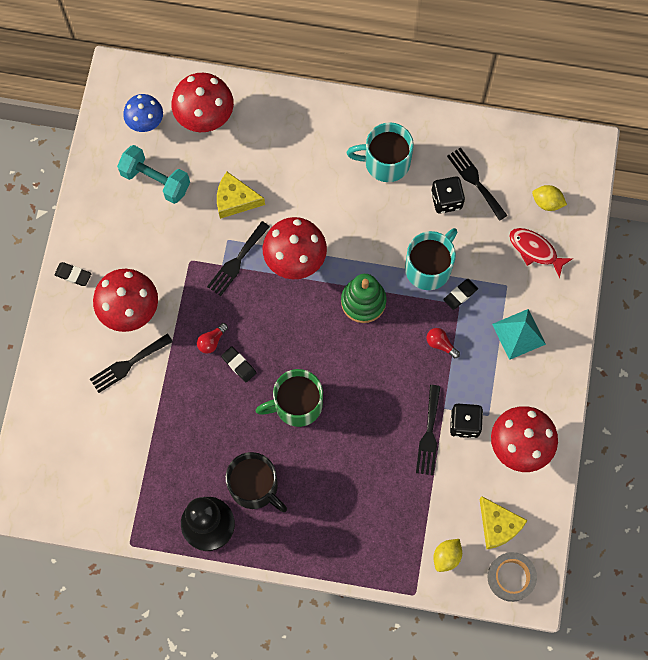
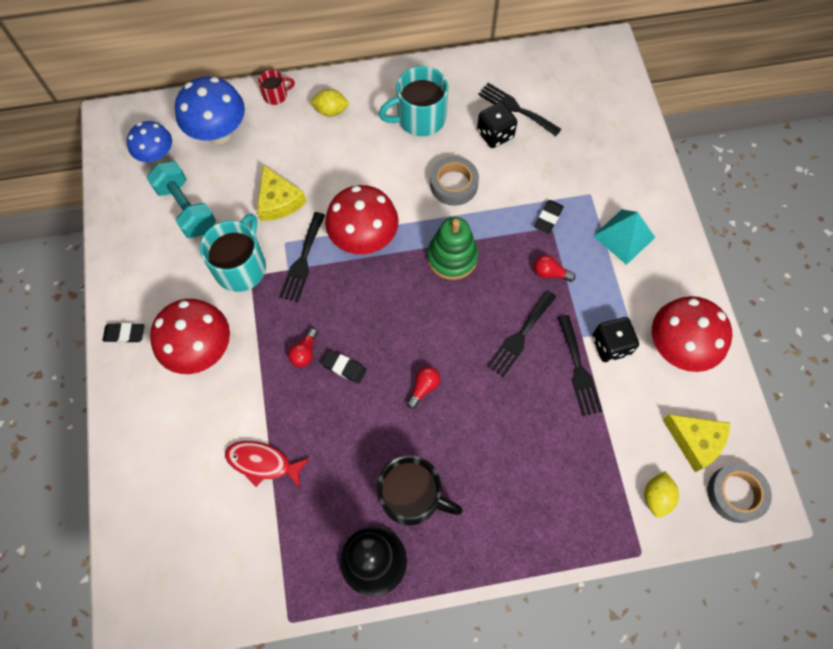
camera: 20 degrees left, 5 degrees down
(128, 364) = (218, 410): black fork -> black fork (520, 336)
(155, 180) = (186, 209): turquoise dumbbell -> turquoise dumbbell turned 45 degrees clockwise
(205, 117) = (219, 133): red mushroom -> blue mushroom
(235, 200) = (279, 201): yellow cheese -> yellow cheese turned 105 degrees counterclockwise
(266, 97) = (276, 95): none -> red mug
(297, 404) = (423, 387): green mug -> red light bulb
(391, 235) = (453, 184): none -> grey tape
(429, 267) = (505, 202): turquoise mug -> turquoise mug (241, 267)
(535, 250) = (603, 152): red fish -> red fish (262, 463)
(547, 202) = (593, 106): yellow lemon -> yellow lemon (331, 111)

